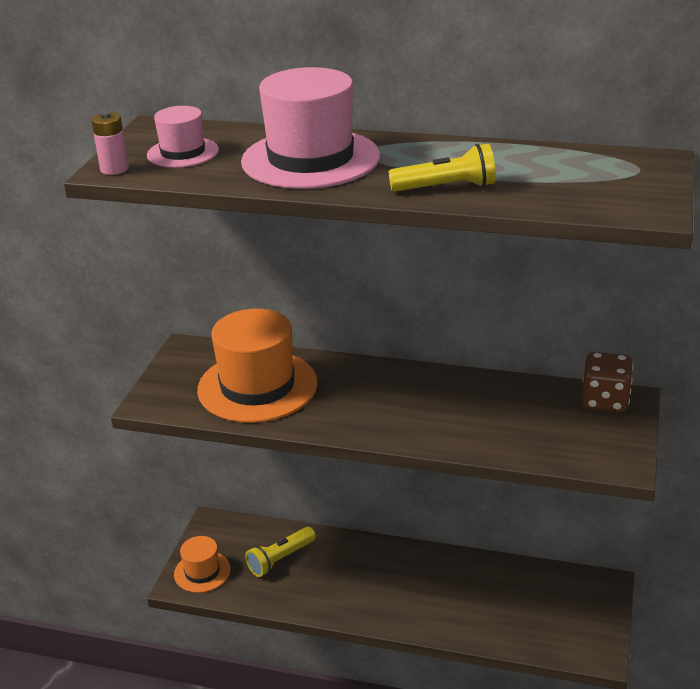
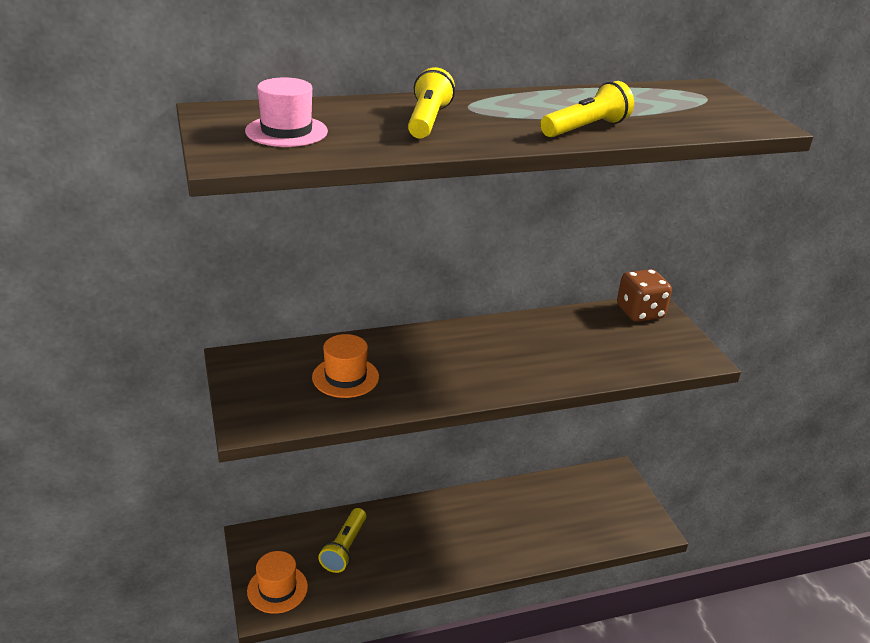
camera: 35 degrees left, 0 degrees up
(114, 169) = (232, 156): pink battery -> none
(257, 386) = (345, 377): orange hat -> orange hat, size x0.53
(310, 159) = (428, 121): pink hat -> yellow flashlight

